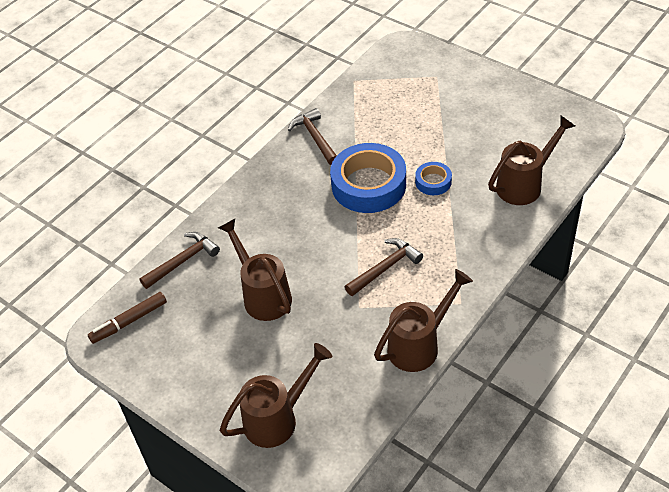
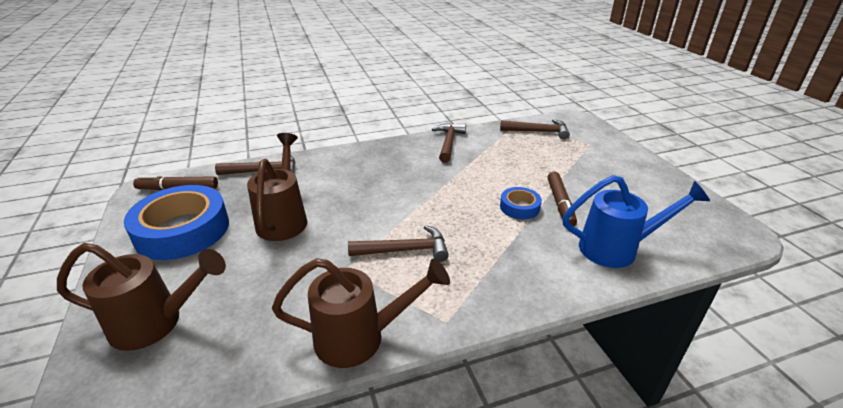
camera: 30 degrees right, 15 degrees down
(368, 185) = (458, 186): blue tape -> blue tape (182, 230)
(382, 81) = (538, 132): none -> brown hammer
(459, 161) = (560, 203): none -> brown marker
(524, 184) = (616, 249): brown watering can -> blue watering can

